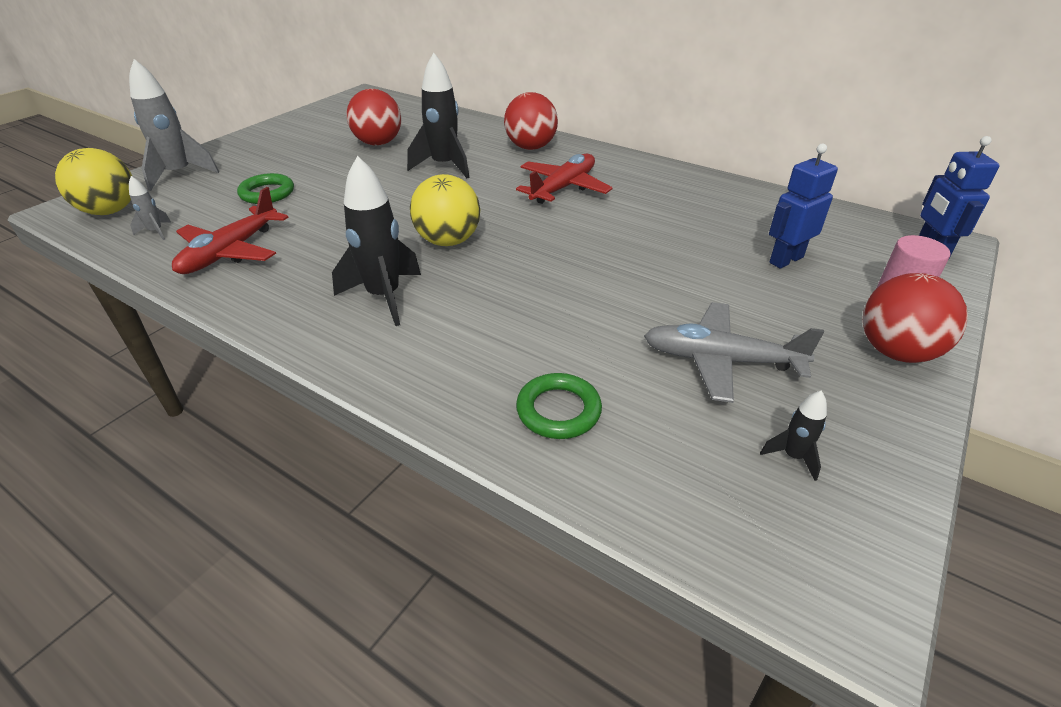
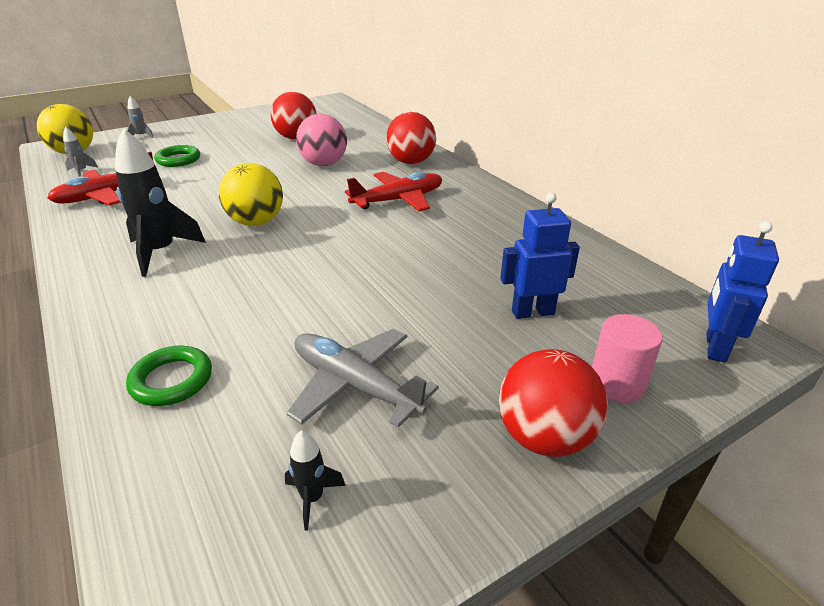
camera: 25 degrees right, 5 degrees down
(179, 174) = (141, 136): grey rocket -> grey rocket, size x0.47
(444, 166) = (324, 164): black rocket -> pink ball

